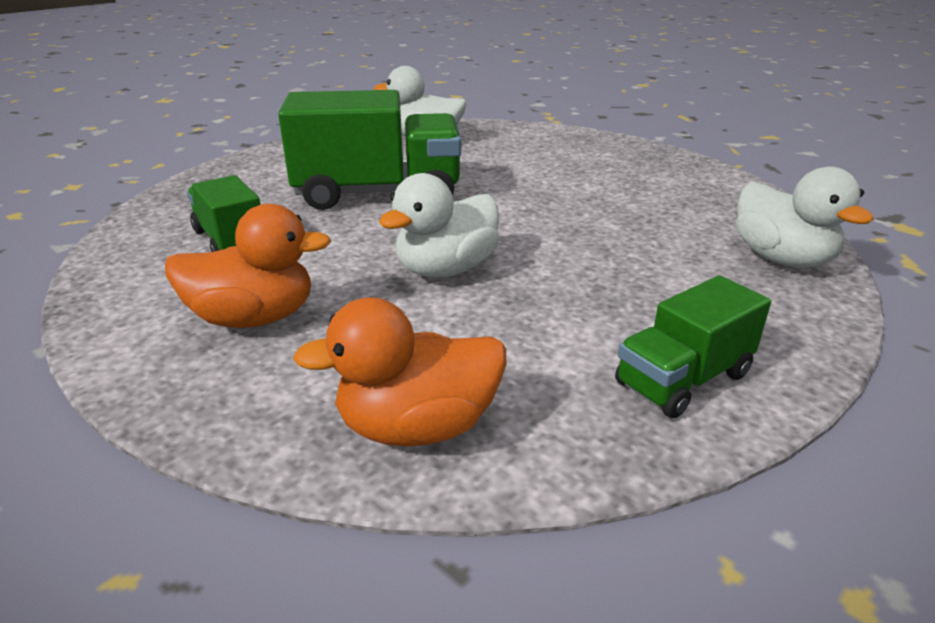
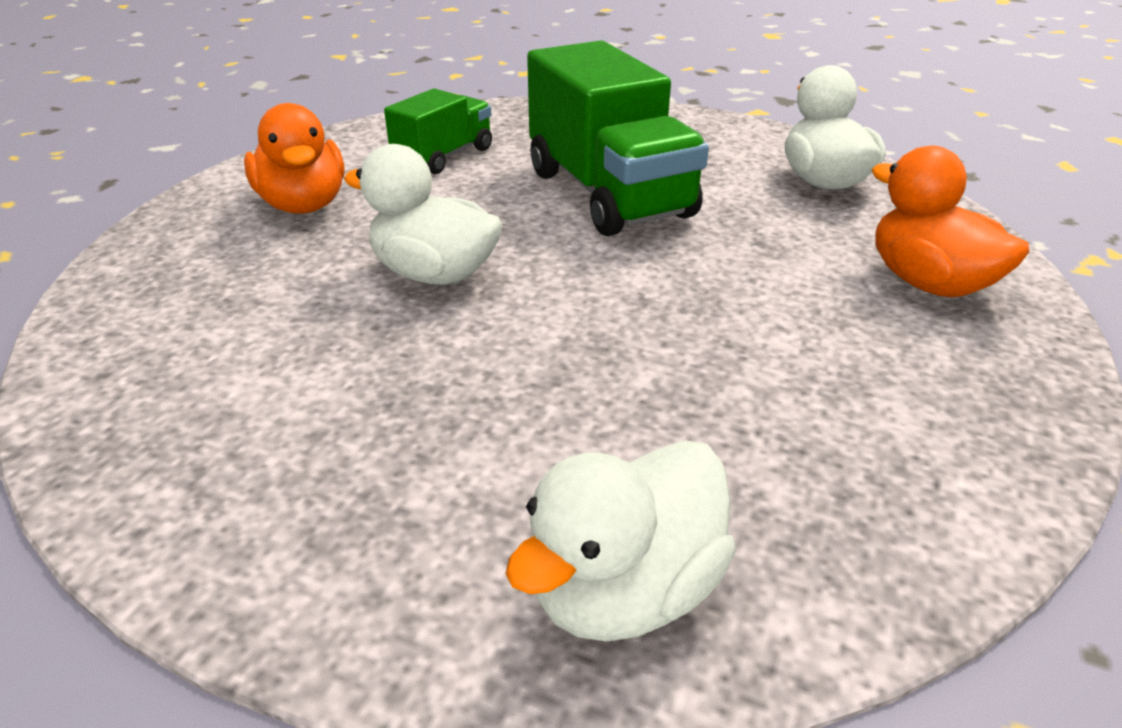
camera: 70 degrees right, 5 degrees up
(417, 426) = (137, 318): orange duck -> orange duck (928, 283)
(683, 379) = (215, 480): green truck -> none

